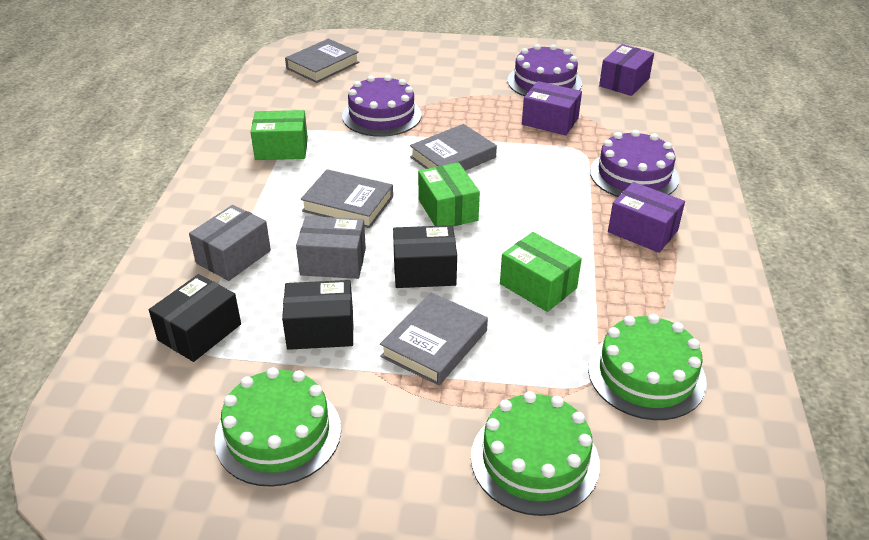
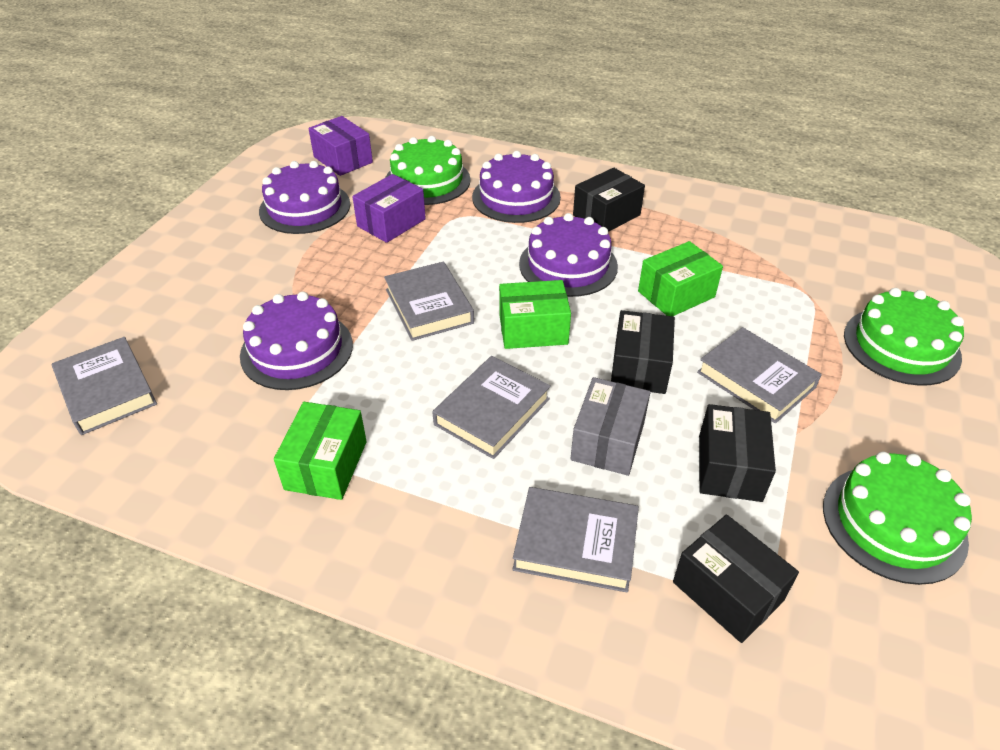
camera: 75 degrees left, 5 degrees up
(233, 257) = (575, 543): grey box -> grey book
(546, 217) = (568, 265): none -> purple cake
(642, 231) = (606, 215): purple box -> black box
(646, 374) = (797, 262): green cake -> green cake (427, 181)

